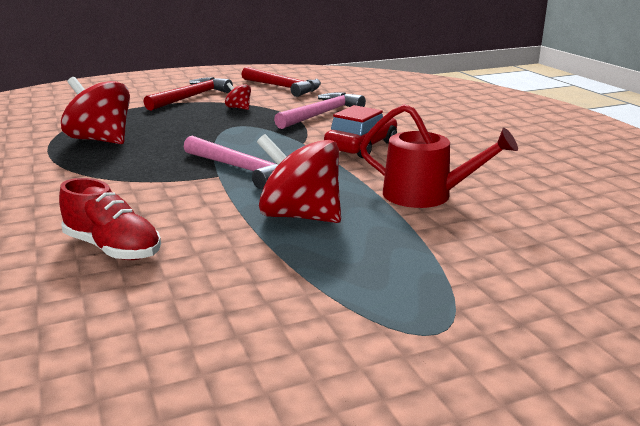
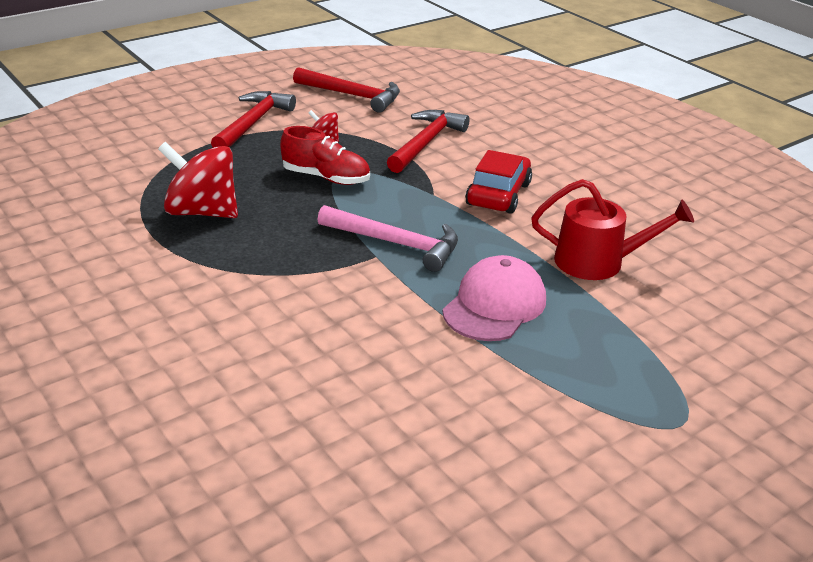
camera: 15 degrees left, 10 degrees up
(113, 248) = (342, 371): red shoe -> red shoe (326, 178)
(300, 216) = (495, 305): red spinning top -> pink cap
(322, 114) = (426, 143): pink hammer -> red hammer

